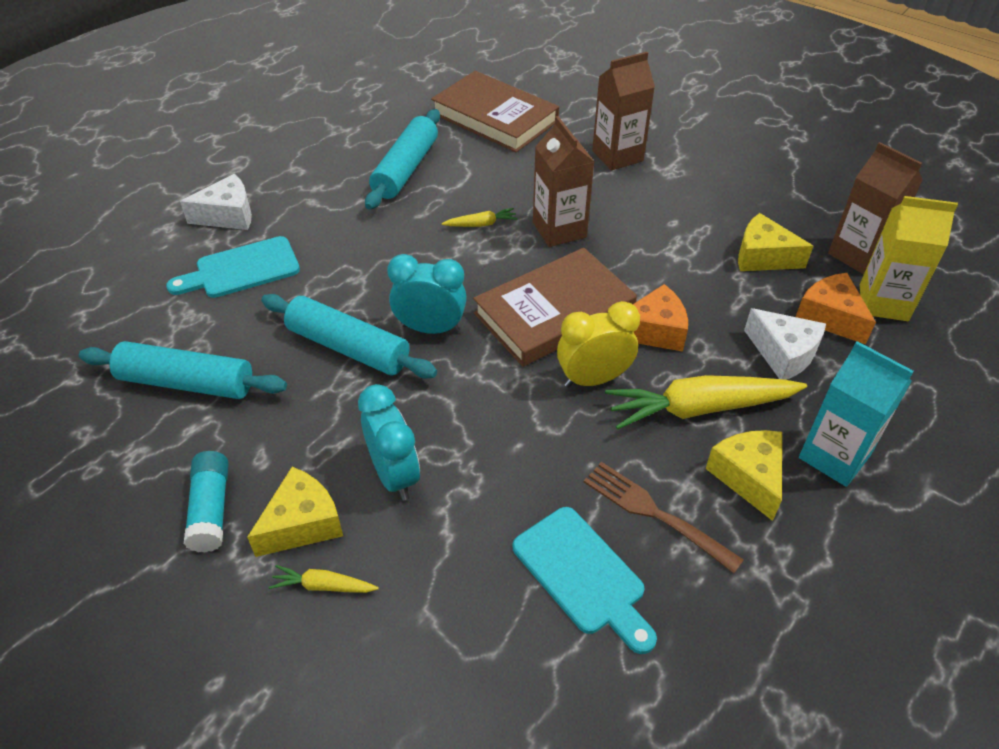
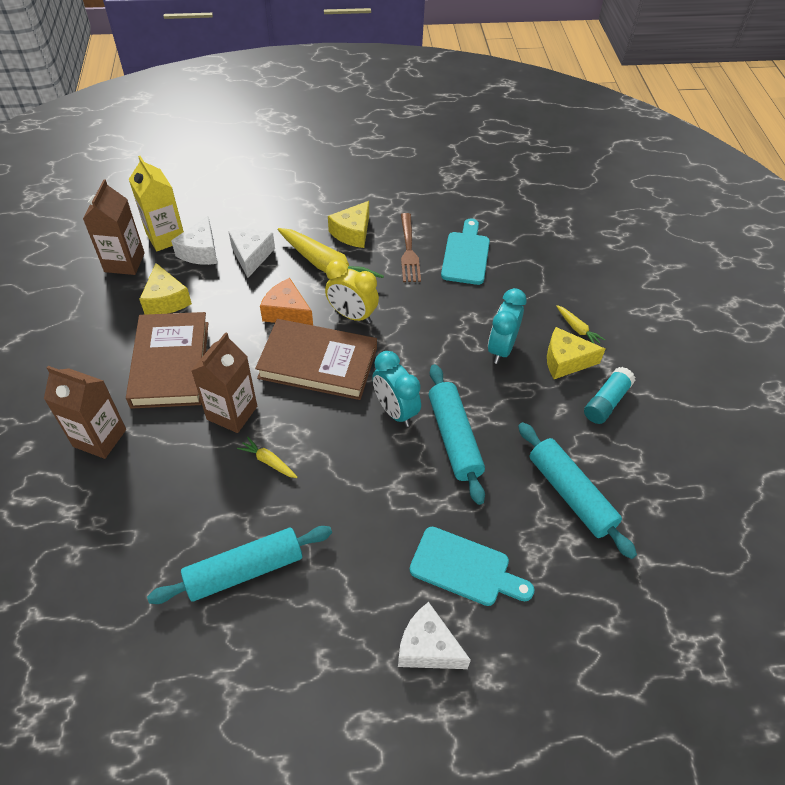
camera: 135 degrees left, 5 degrees up
(495, 117) = (102, 568): brown book -> brown book (170, 364)
(829, 317) = (200, 251): orange cheese -> white cheese
(834, 456) = (308, 213): turquoise carton -> none

